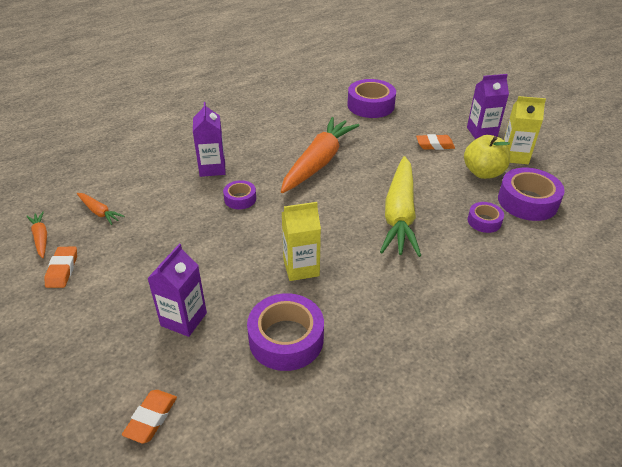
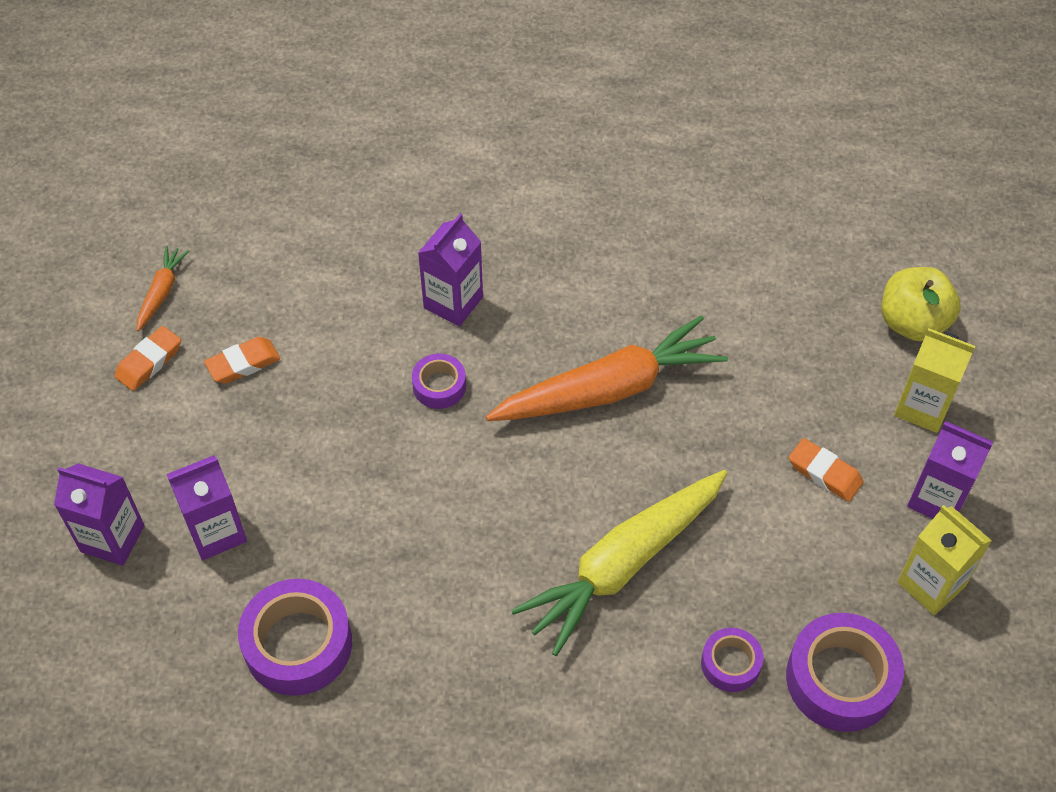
camera: 40 degrees right, 15 degrees up
(99, 212) = (254, 291): orange carrot -> none
(119, 361) = (112, 538): none -> purple carton
(151, 418) = (89, 634): orange eraser -> orange eraser (243, 364)
(301, 268) = (409, 556): yellow carton -> yellow carton (922, 407)
(370, 105) = (814, 319): purple tape -> none
(483, 172) = (837, 579): yellow apple -> yellow apple (912, 323)

